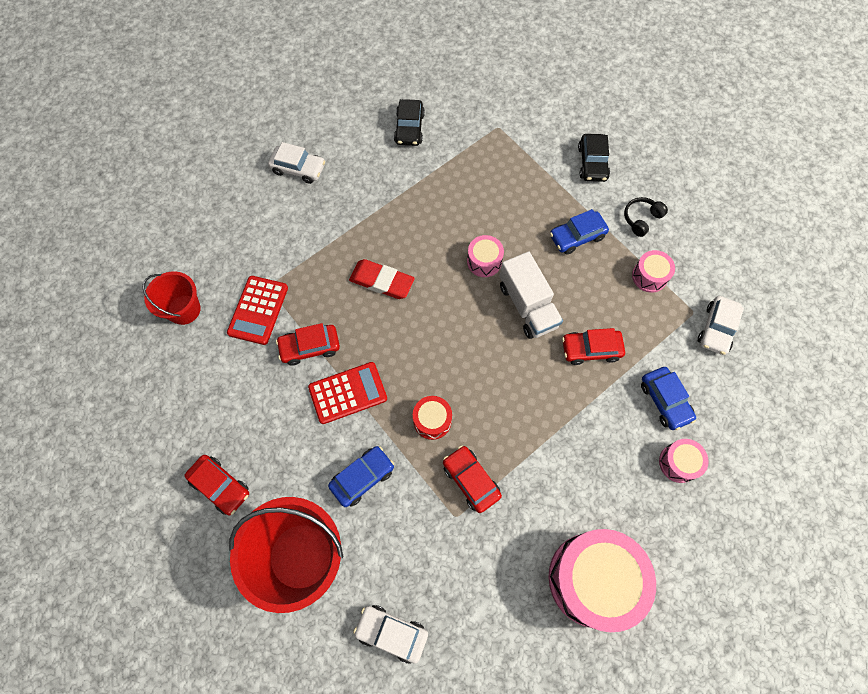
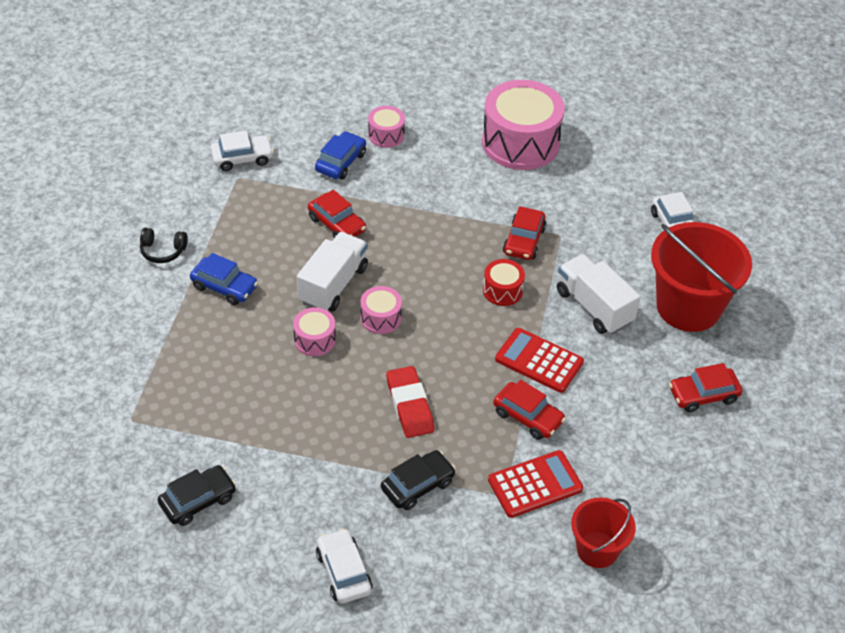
camera: 130 degrees left, 20 degrees down
(220, 486) = (703, 395): red car -> red car turned 105 degrees counterclockwise
(362, 477) = (594, 307): blue car -> white truck
(592, 163) = (120, 317): black car -> black car (417, 485)
(649, 276) = (225, 219): pink drum -> pink drum (381, 318)

